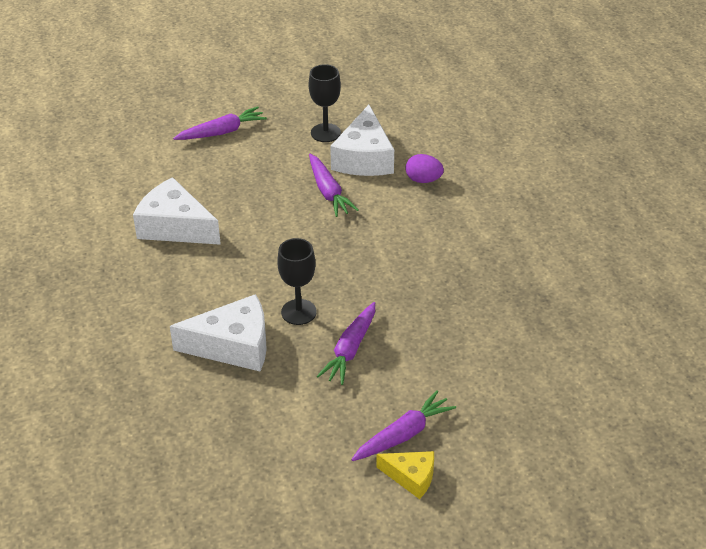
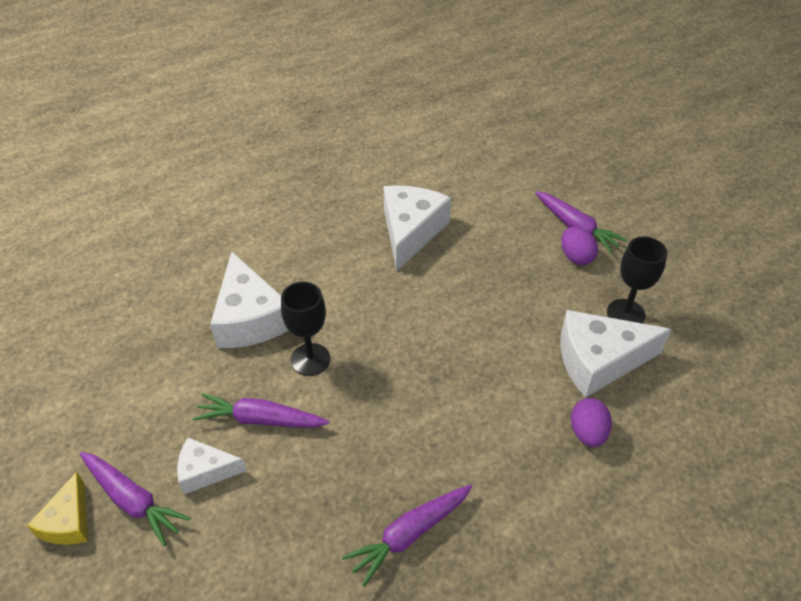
camera: 75 degrees right, 5 degrees up
(255, 141) = (576, 257): none -> purple egg
(328, 192) = (519, 341): purple carrot -> purple carrot (409, 535)
(389, 387) = (205, 471): none -> white cheese

